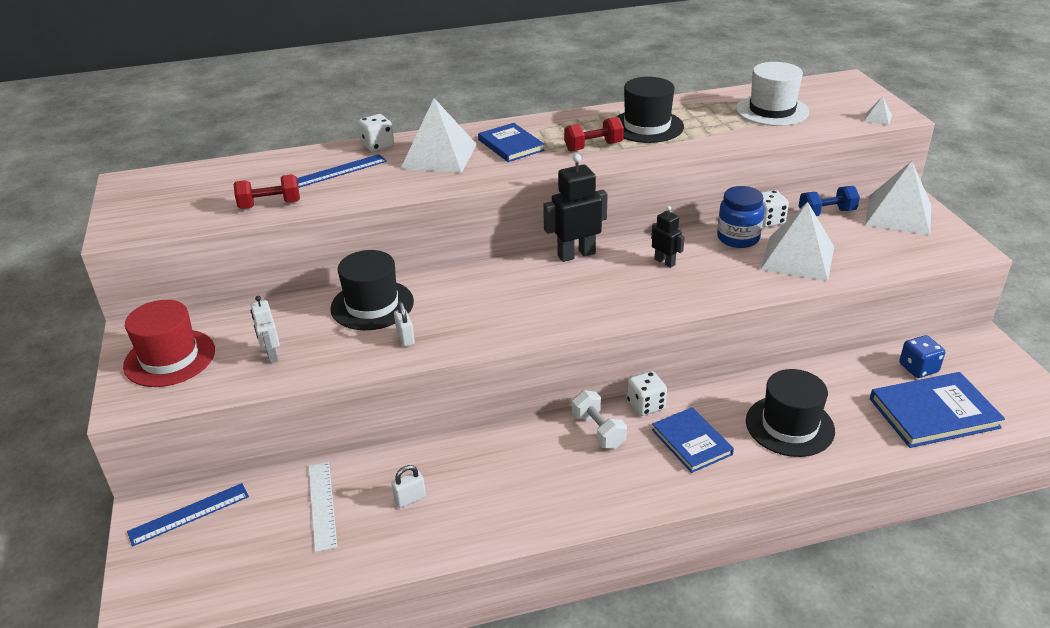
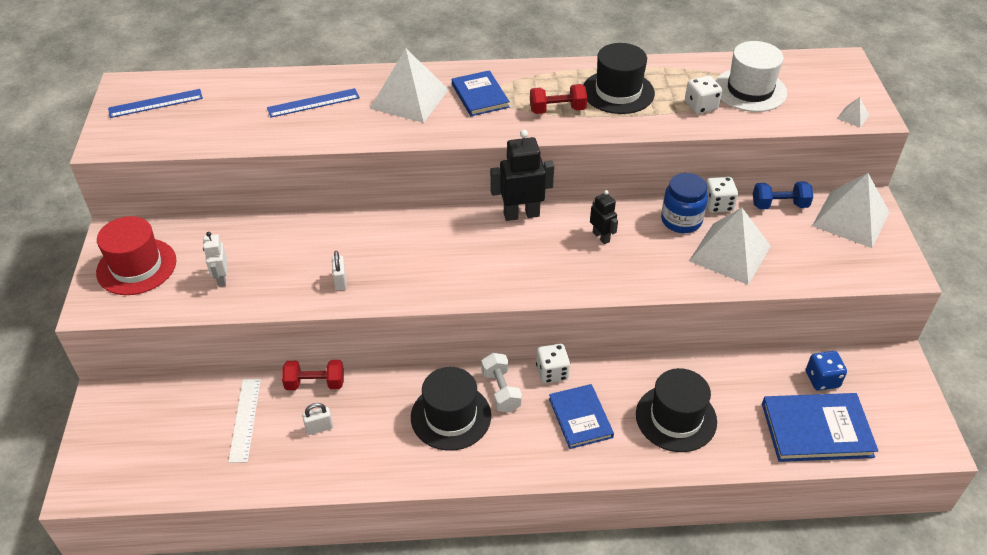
camera: 10 degrees right, 10 degrees up
(189, 514) = (136, 407): blue ruler -> blue ruler (155, 103)
(270, 205) = (242, 133): red dumbbell -> red dumbbell (315, 383)
(372, 305) = (321, 240): black hat -> black hat (451, 416)
(377, 145) = (357, 77): white dice -> white dice (701, 106)

